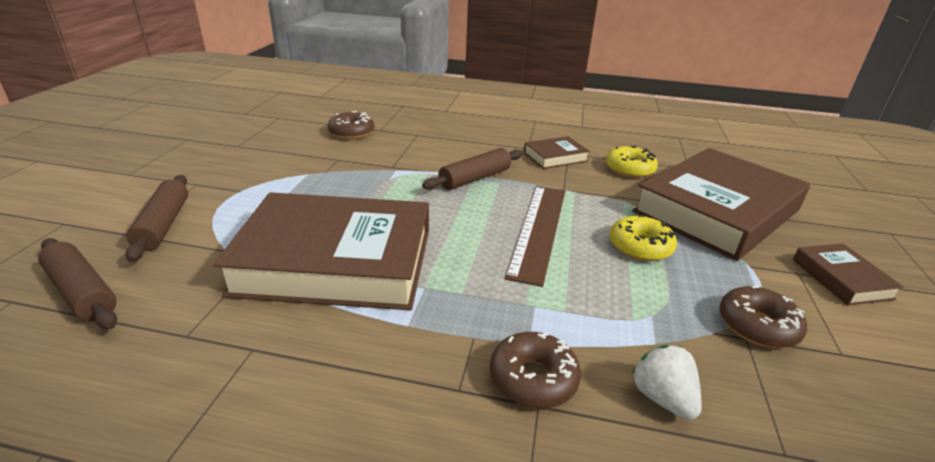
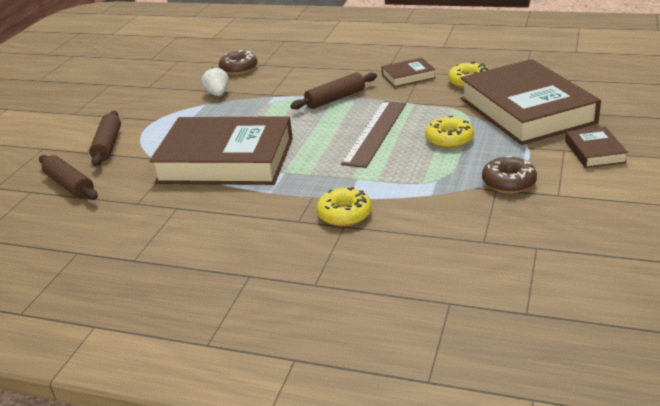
camera: 10 degrees right, 0 degrees up
(533, 379) = (344, 214): brown donut -> yellow donut
(662, 398) = (422, 220): white strawberry -> white strawberry (217, 94)
(716, 211) = (526, 110): brown book -> brown book turned 75 degrees counterclockwise

